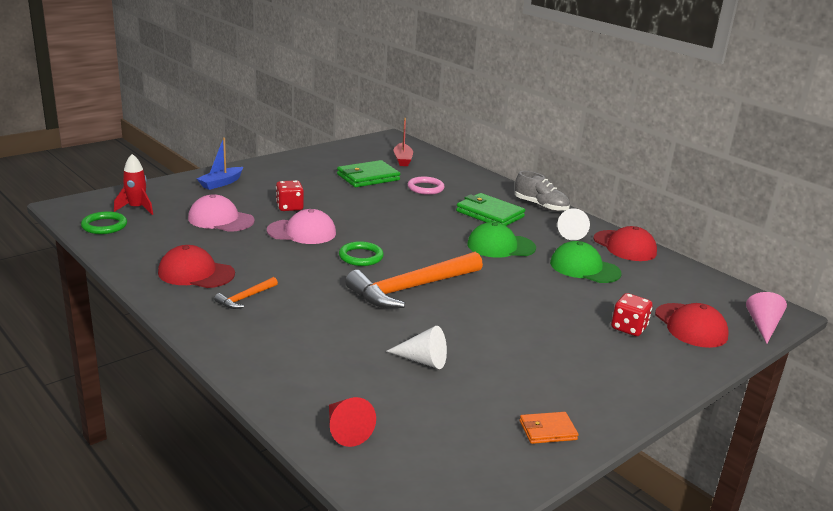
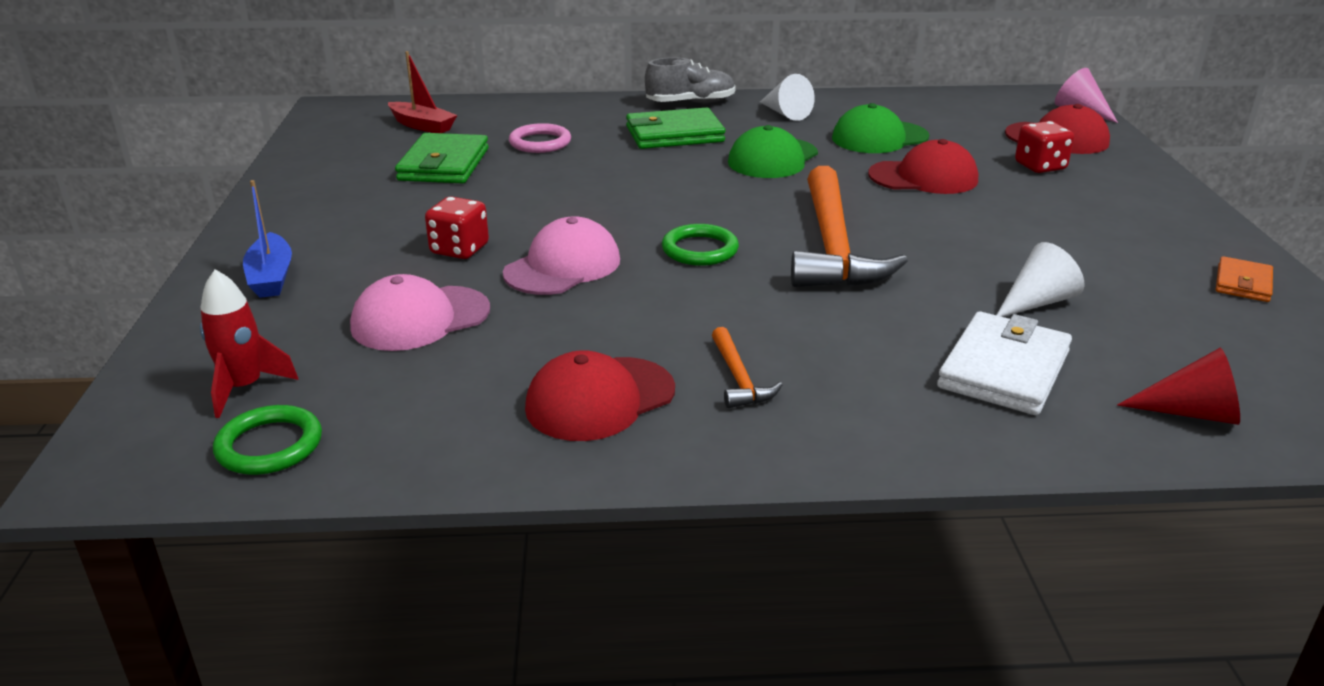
camera: 50 degrees left, 5 degrees up
(330, 364) = (1003, 369): none -> white wallet
(624, 246) = (847, 102): red cap -> red cap (923, 177)

